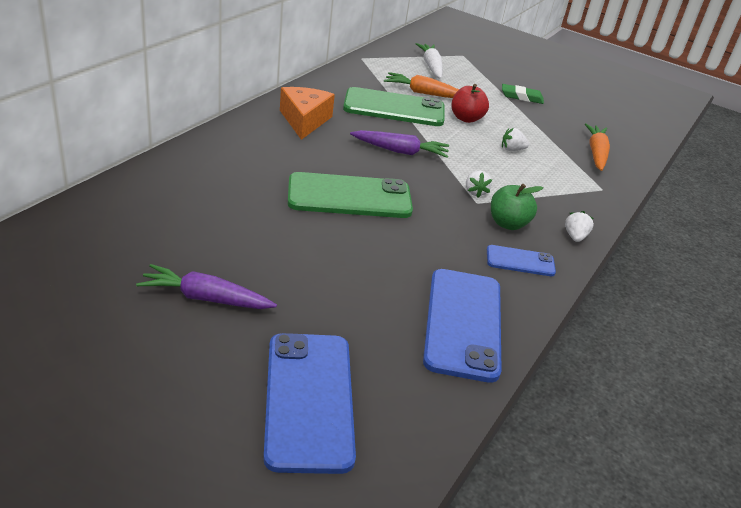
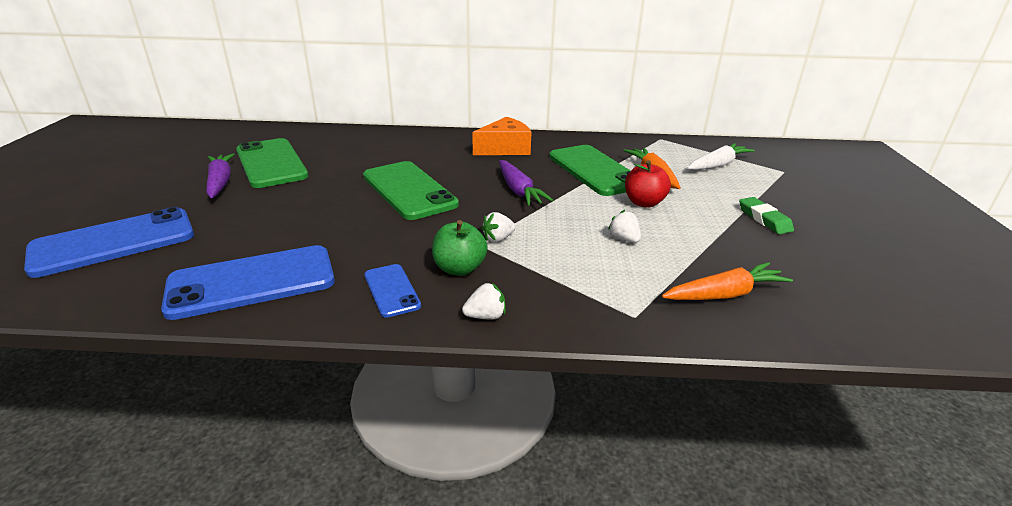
camera: 65 degrees right, 5 degrees down
(185, 251) = (271, 163): none -> green phone

